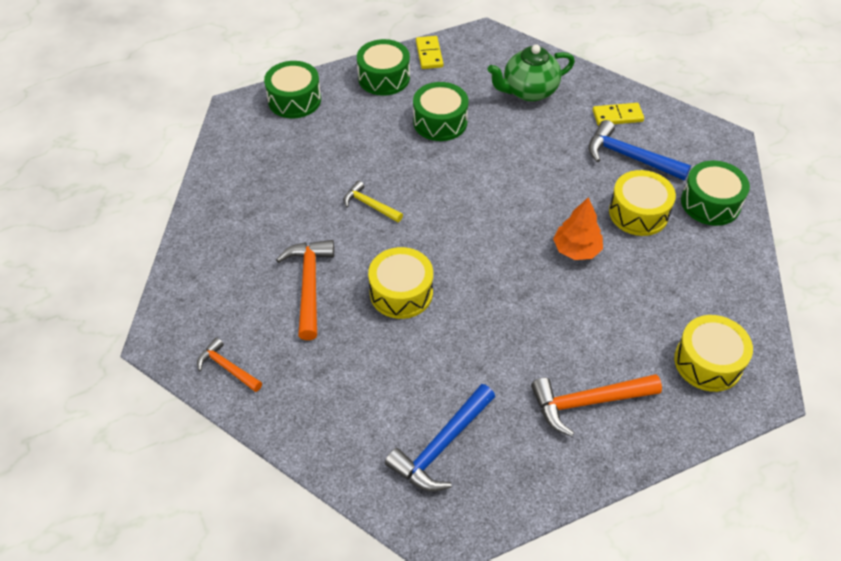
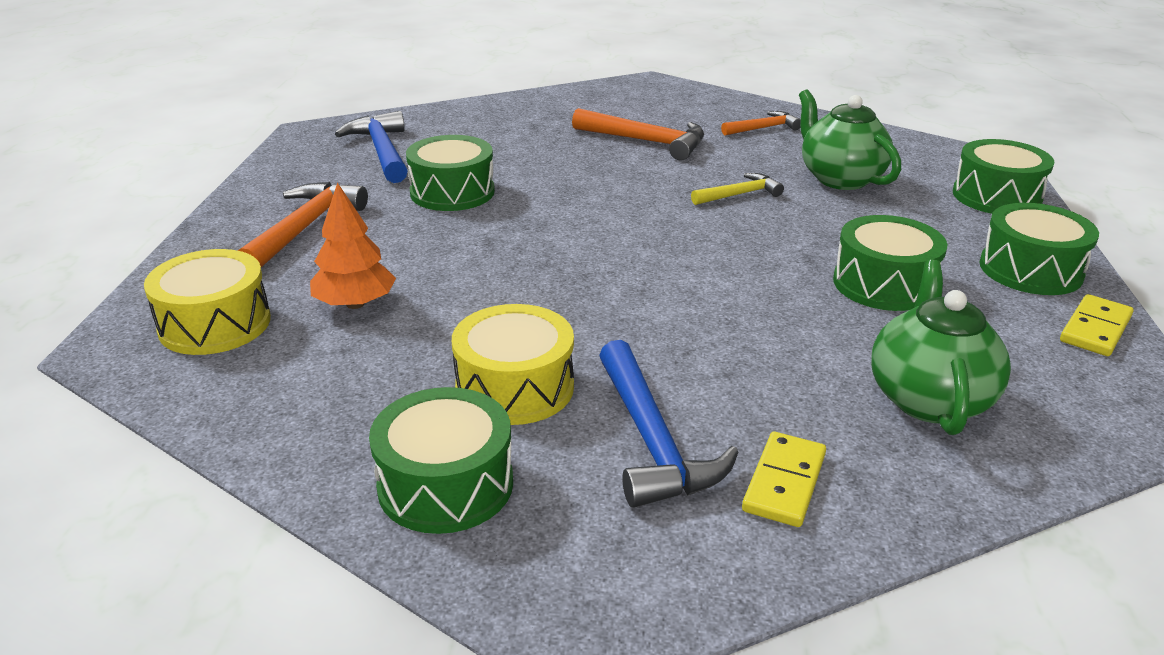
camera: 120 degrees right, 20 degrees down
(227, 367) = (588, 97): orange hammer -> orange hammer (763, 128)
(311, 167) = (840, 178): none -> green teapot
(401, 292) = (582, 178): yellow drum -> none
(429, 54) = (1095, 329): yellow domino -> yellow domino turned 75 degrees counterclockwise
(476, 353) = (452, 192): none -> green drum
(576, 249) = (511, 302): orange tree -> orange tree (355, 304)
(629, 157) = (652, 441): blue hammer -> blue hammer turned 105 degrees clockwise

